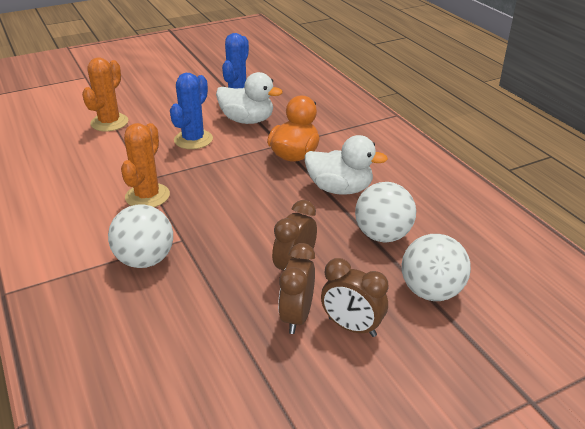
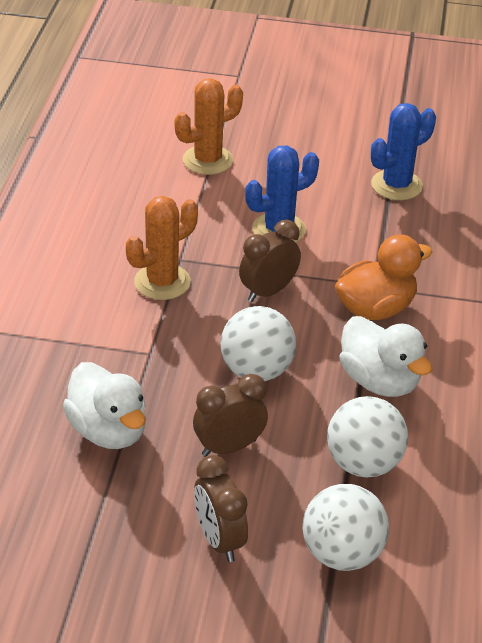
camera: 35 degrees right, 5 degrees up
(145, 260) = (95, 357): white ball -> white ball (256, 371)
(247, 120) = (369, 231): white duck -> white duck (108, 431)
(296, 317) = (178, 499): brown clock -> brown clock (268, 292)

